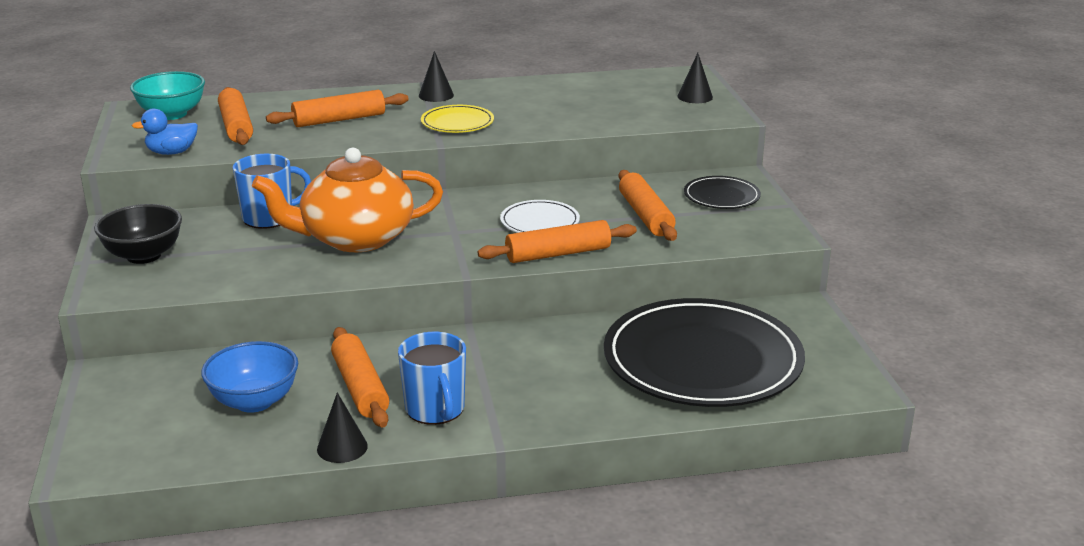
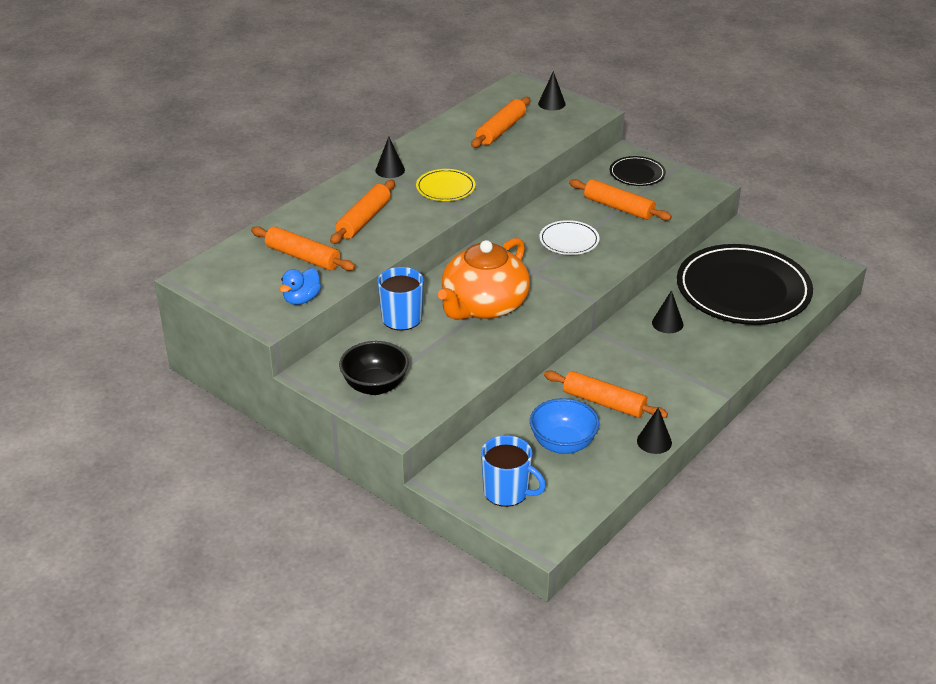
camera: 40 degrees left, 10 degrees up
(172, 114) = (234, 268): turquoise bowl -> none
(435, 409) = (663, 393): blue mug -> blue mug (507, 492)
(557, 351) = (667, 323): none -> black cone
(558, 254) = (615, 258): orange rolling pin -> orange rolling pin (501, 130)

